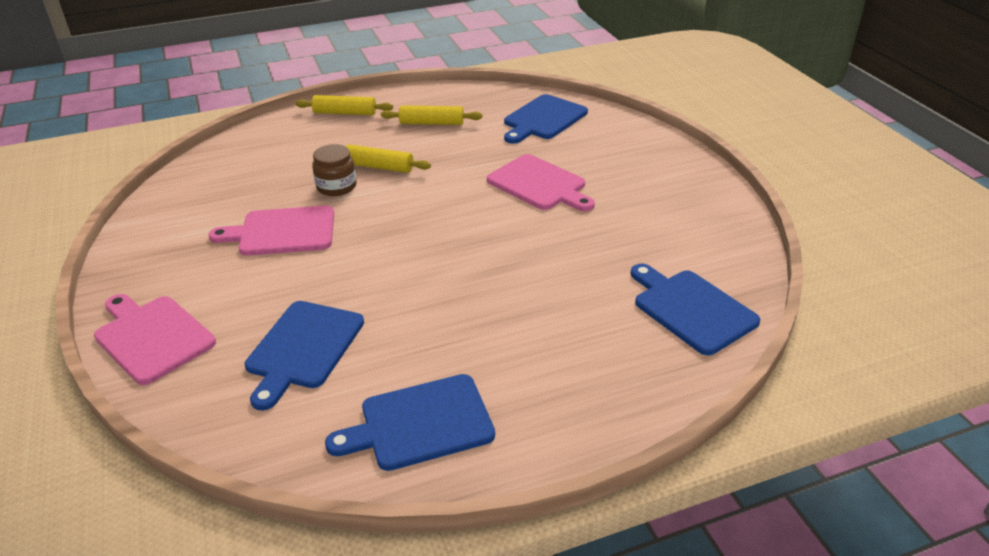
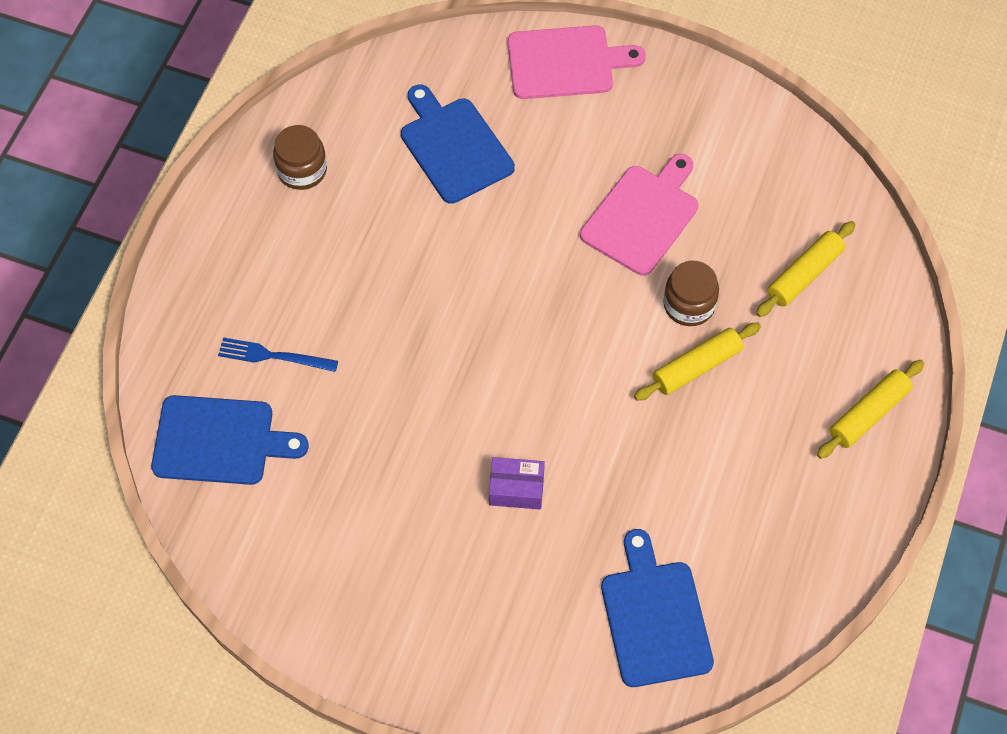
camera: 130 degrees right, 25 degrees up
(420, 423) = (302, 170): blue cutting board -> brown jar
(432, 123) = (756, 487): yellow rolling pin -> yellow rolling pin (804, 274)
(539, 184) = (516, 489): pink cutting board -> purple box
(599, 326) = (273, 356): none -> blue fork

